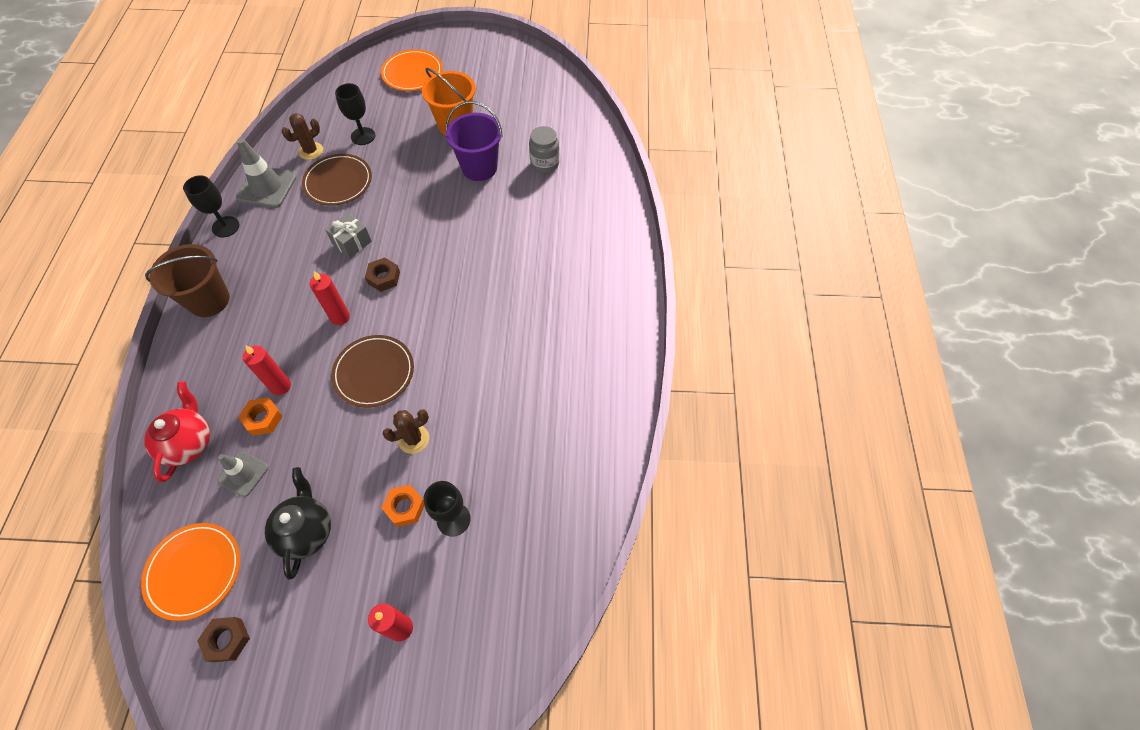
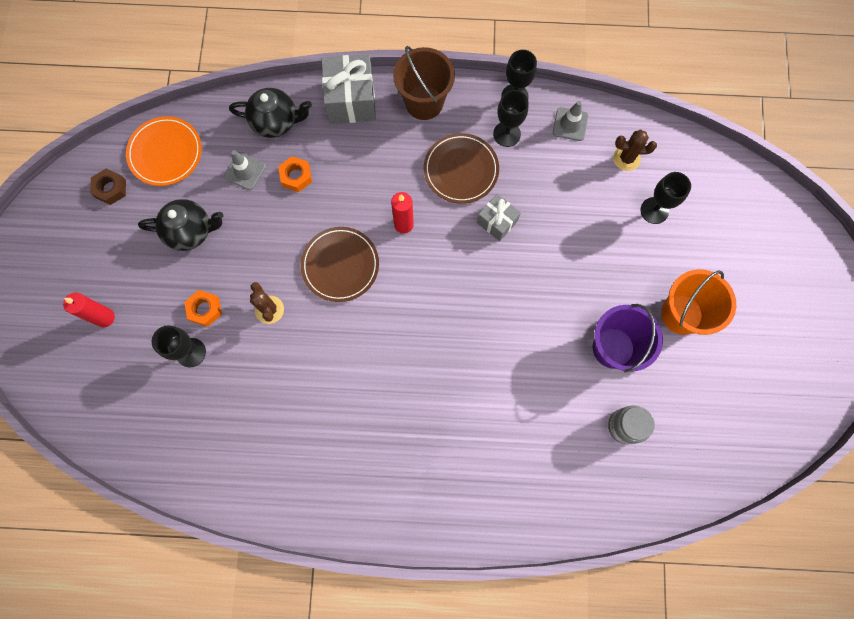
camera: 90 degrees right, 15 degrees up
(185, 367) = (351, 100): none -> grey gift
(189, 443) = (276, 122): red teapot -> black teapot
(264, 234) = (506, 134): none -> black goblet
(267, 187) = (570, 124): grey traffic cone -> grey traffic cone, size x0.63
(280, 386) = (328, 184): red candle -> none
(311, 151) = (626, 158): brown cactus -> brown cactus turned 45 degrees counterclockwise
(338, 182) = (581, 195): brown plate -> brown plate (461, 170)
(384, 278) = (452, 260): brown nut -> none
(412, 73) = (770, 253): orange plate -> none

